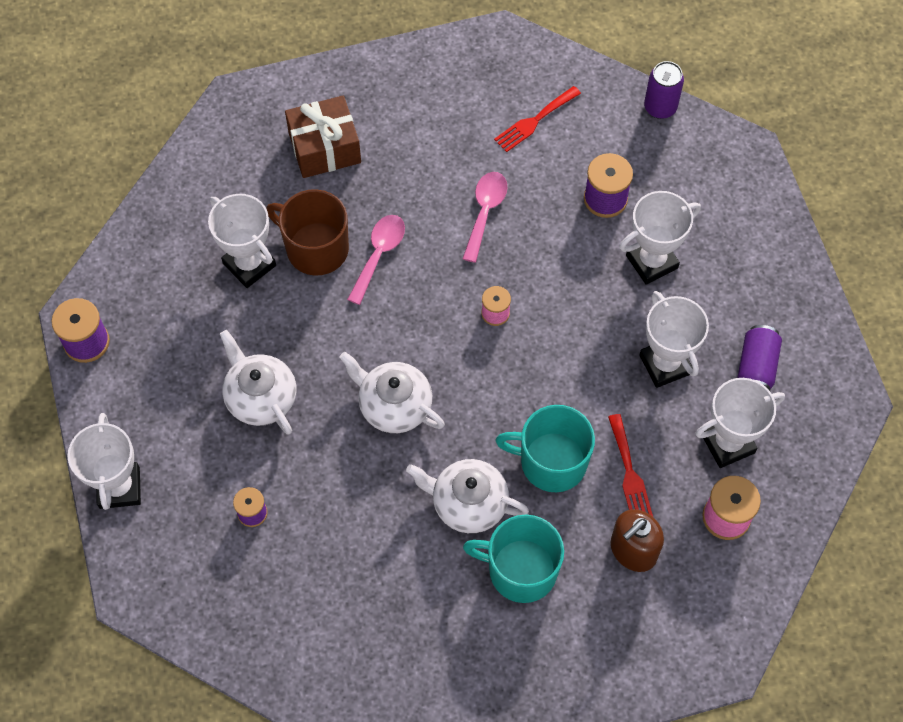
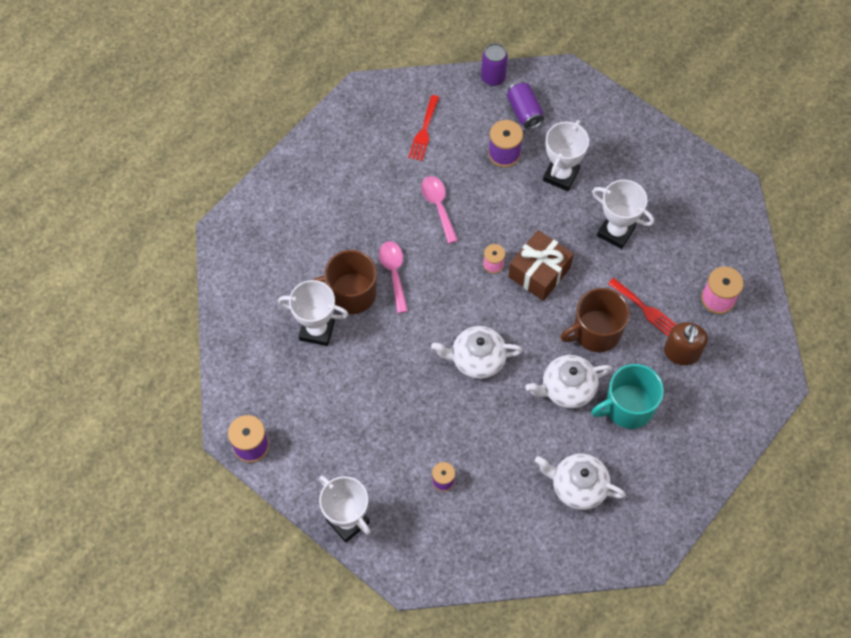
camera: 35 degrees left, 0 degrees up
(260, 397) = (391, 407): white teapot -> white teapot (577, 486)
(324, 148) = (305, 227): brown gift -> brown gift (539, 272)
(551, 462) = (596, 332): turquoise mug -> brown mug
(728, 443) = (686, 255): white trophy -> none
(756, 367) = (668, 201): purple can -> purple can (524, 111)

